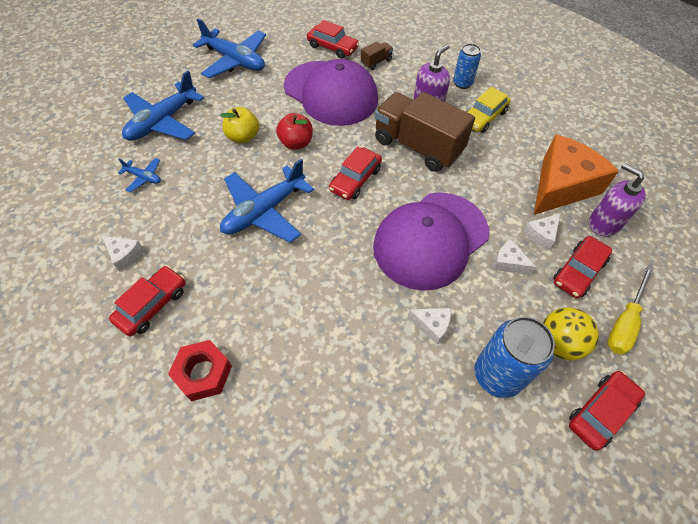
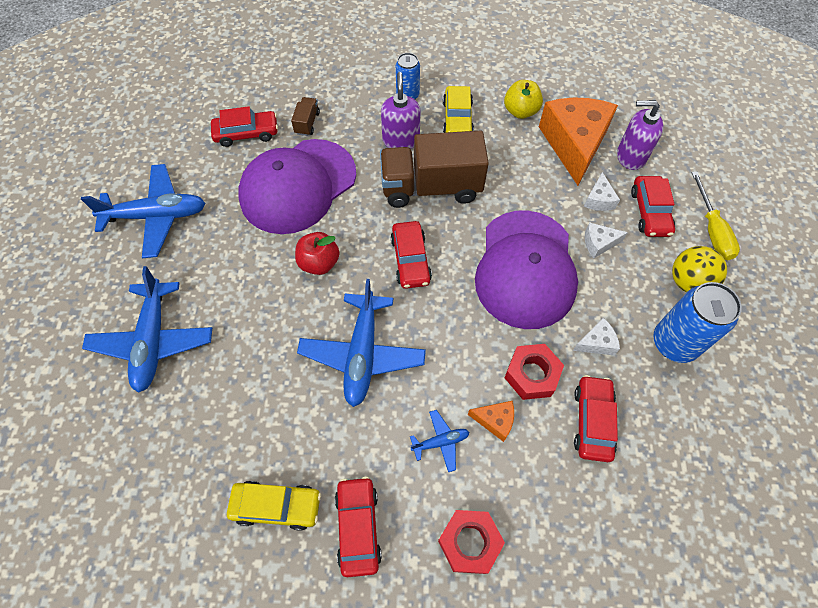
camera: 40 degrees left, 5 degrees up
(125, 255) = (276, 506): white cheese -> yellow car
(144, 177) = (203, 415): blue plane -> blue plane (440, 442)
(243, 137) = (260, 294): yellow apple -> yellow apple (520, 111)
(302, 316) = (495, 421): none -> orange cheese
(331, 93) = (298, 186): purple cap -> purple cap turned 135 degrees clockwise
(359, 308) = (531, 375): none -> red nut
(601, 412) = (756, 313): red car -> red car (592, 421)

